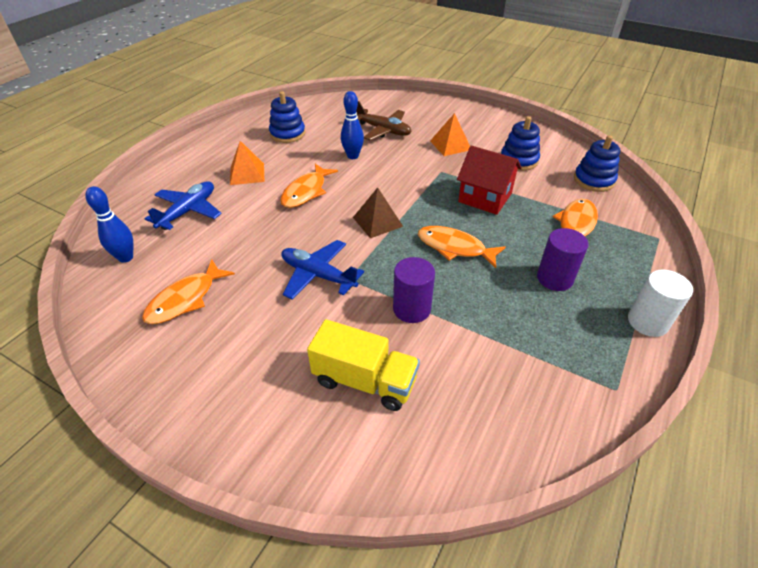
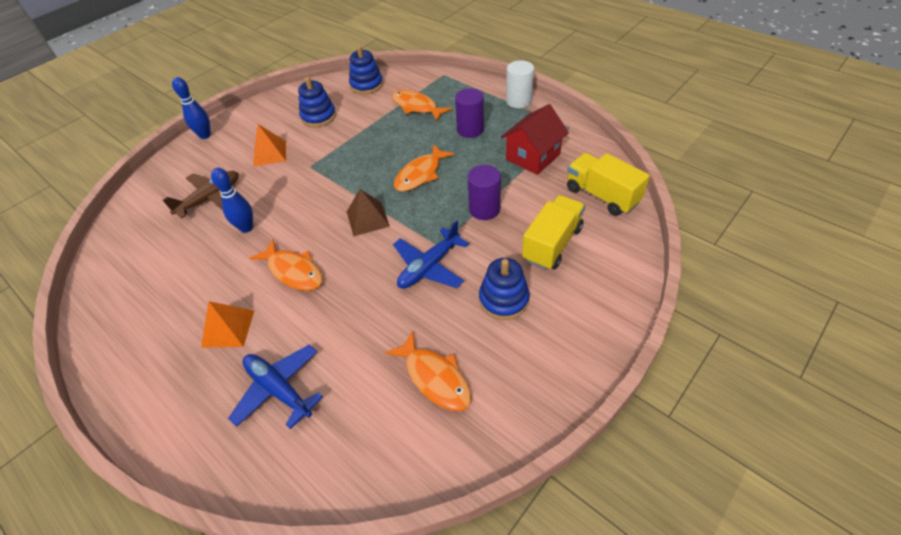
camera: 75 degrees left, 5 degrees up
(126, 257) = (346, 453): blue bowling pin -> blue bowling pin (205, 135)
(287, 134) = (160, 286): blue stacking toy -> blue stacking toy (503, 299)
(471, 438) = (602, 195): none -> yellow truck
(485, 197) = (362, 146): red house -> red house (532, 157)

